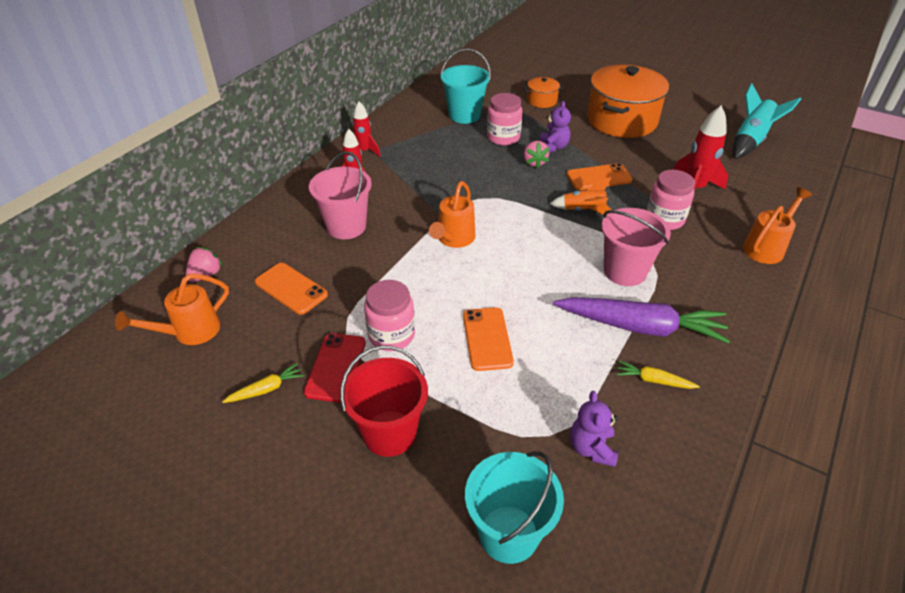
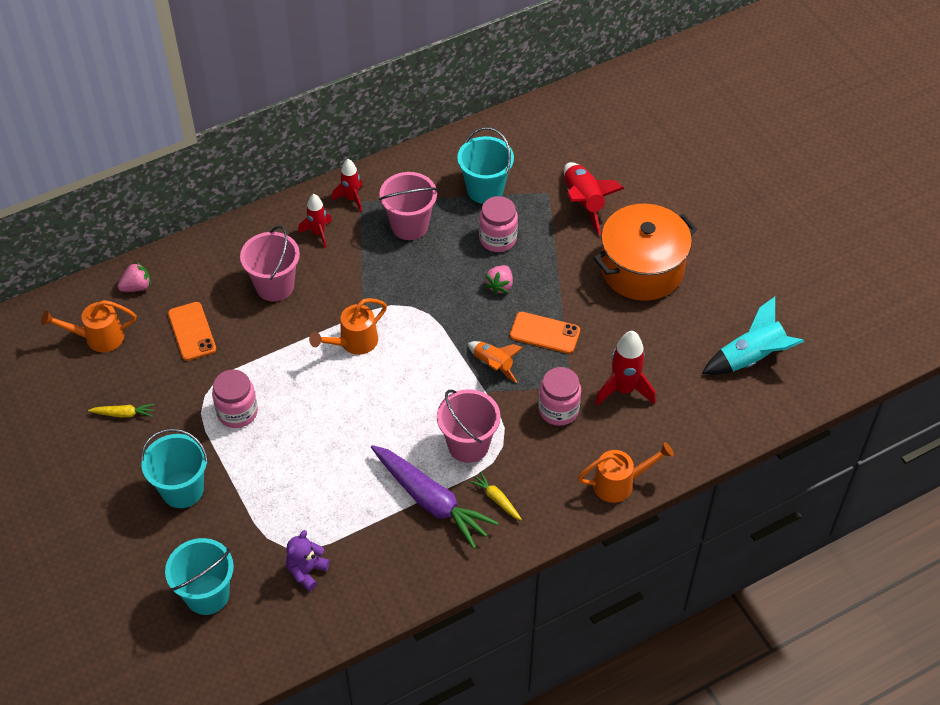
camera: 30 degrees right, 10 degrees up
(336, 367) = (180, 420): red phone -> none
(389, 433) = (182, 490): red bucket -> turquoise bucket
(427, 152) = (409, 225): none -> pink bucket
(487, 339) = (305, 451): orange phone -> none
(542, 101) = (583, 202): orange pot -> red rocket
(553, 147) = (536, 274): purple teddy bear -> none
(653, 380) = (397, 547): yellow carrot -> yellow carrot (496, 499)

